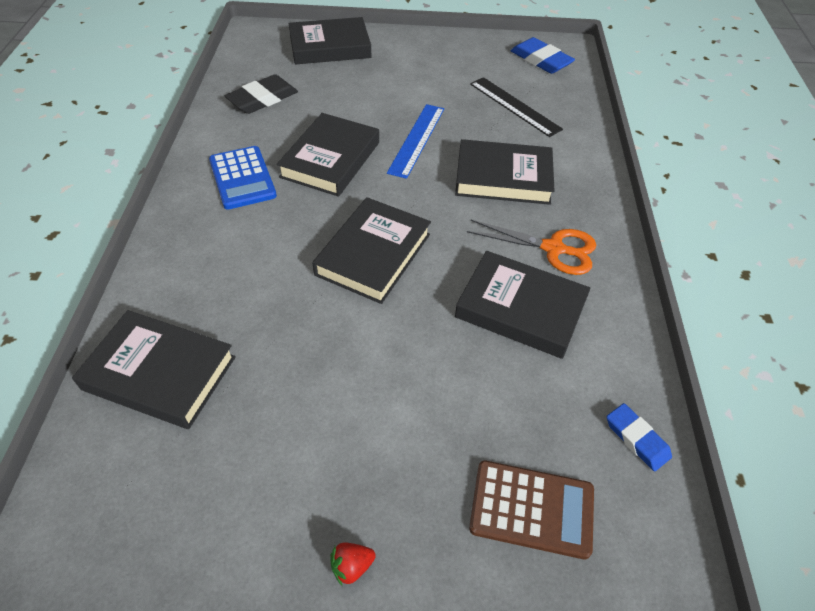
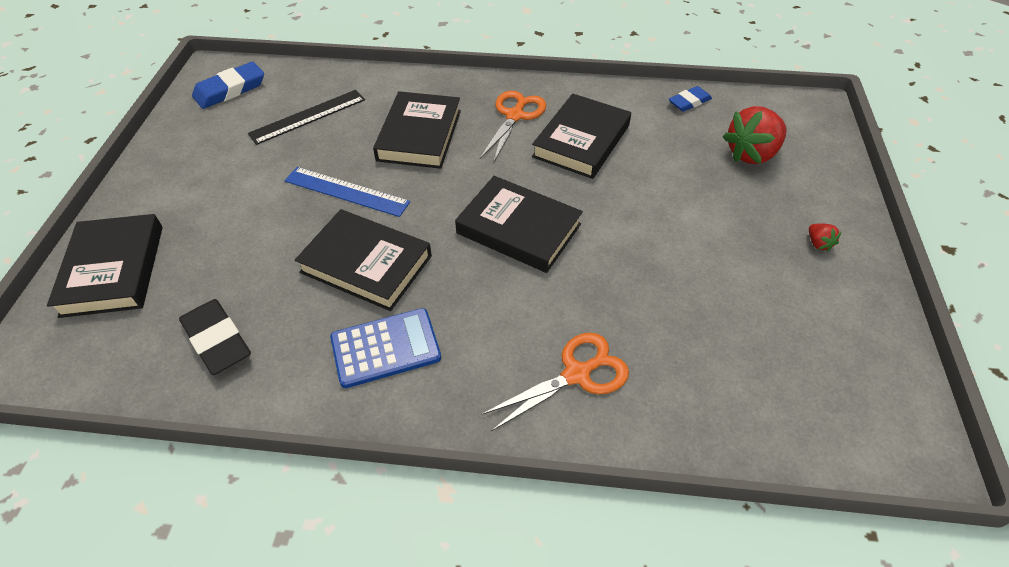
camera: 85 degrees left, 0 degrees up
(160, 373) = (679, 390): black book -> none
(194, 295) = (577, 374): none -> orange scissors
(532, 509) = (751, 154): brown calculator -> red strawberry

